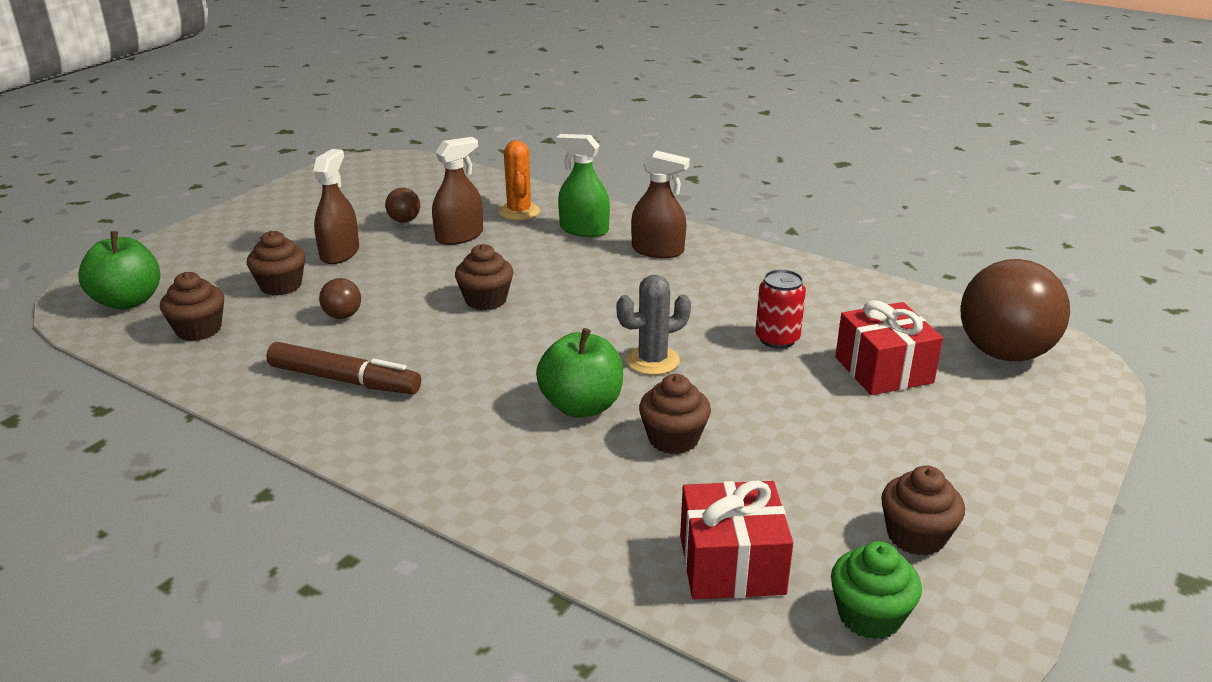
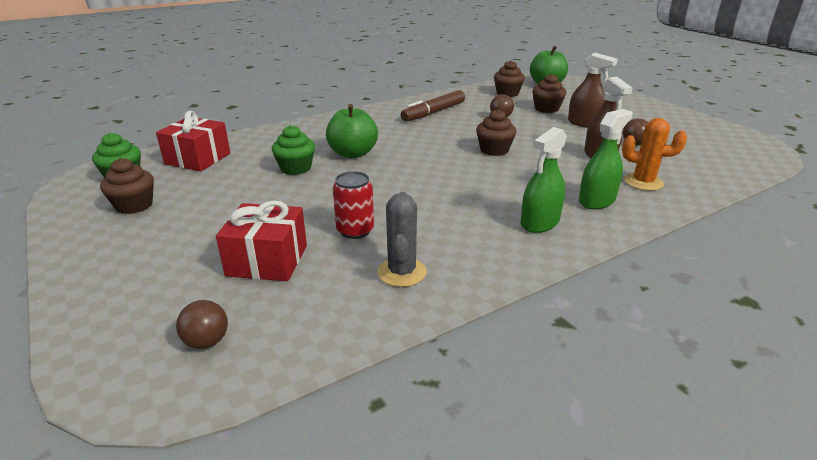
camera: 115 degrees right, 0 degrees up
(652, 361) = (375, 181): grey cactus -> grey cactus (402, 272)
(657, 250) = (540, 222): brown spray bottle -> green spray bottle
(673, 439) = (296, 168): brown cupcake -> green cupcake
(1004, 353) = (207, 342): brown ball -> brown ball, size x0.43

